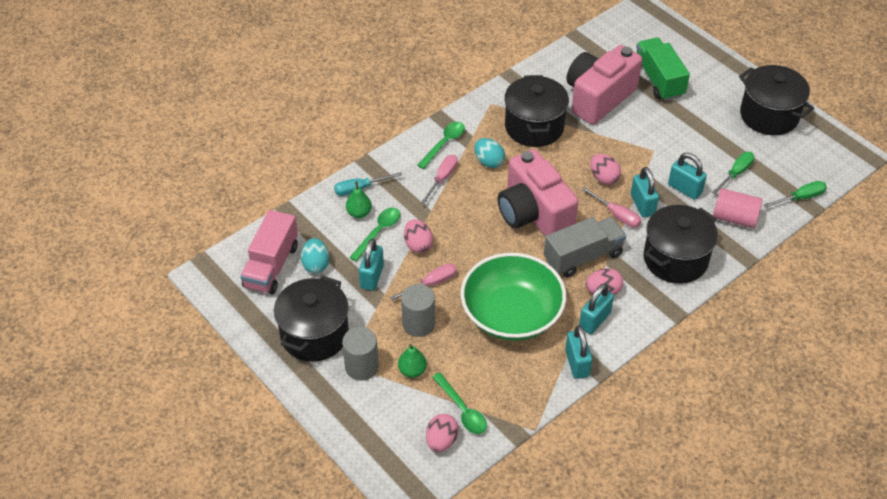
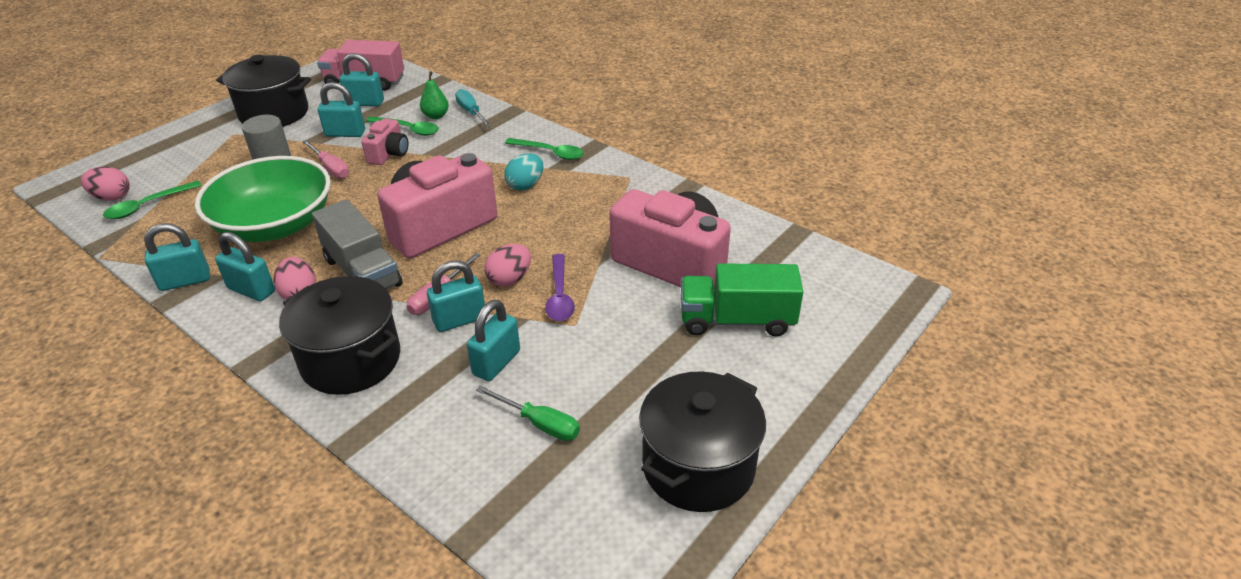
camera: 80 degrees right, 10 degrees down
(316, 264) = (365, 103): turquoise egg -> turquoise padlock
(361, 367) = (226, 142): grey cylinder -> none
(412, 370) = (212, 170): green pear -> none
(418, 245) = (389, 154): pink egg -> pink camera
(442, 178) = (492, 158): pink screwdriver -> none
(534, 127) = (596, 213): black pot -> none
(625, 155) = (559, 296): none -> purple spoon
(658, 80) = (736, 320): green truck -> green truck turned 150 degrees counterclockwise
(734, 218) = (436, 425): pink cylinder -> none
(800, 198) = (489, 519): green screwdriver -> none

